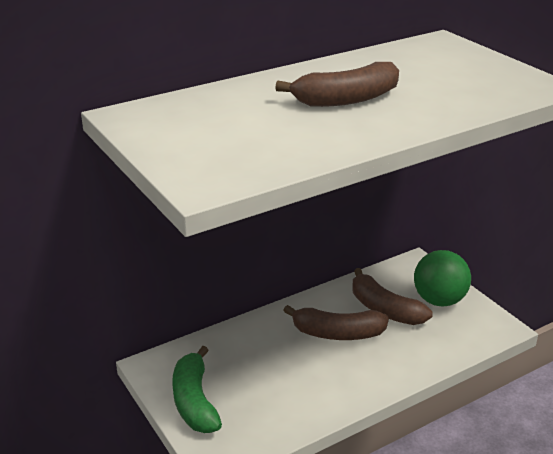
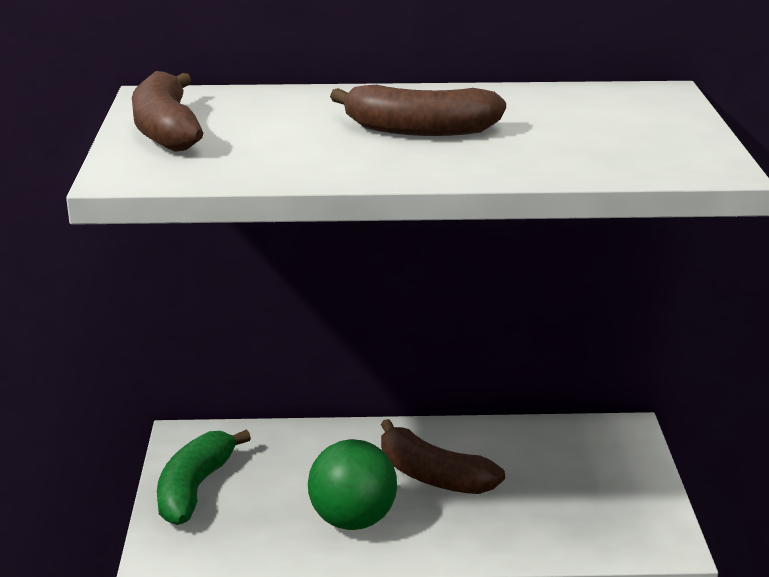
camera: 30 degrees right, 5 degrees down
(384, 309) = (524, 469): brown banana -> brown banana (166, 130)
(439, 300) = (611, 483): green ball -> green ball (352, 520)

